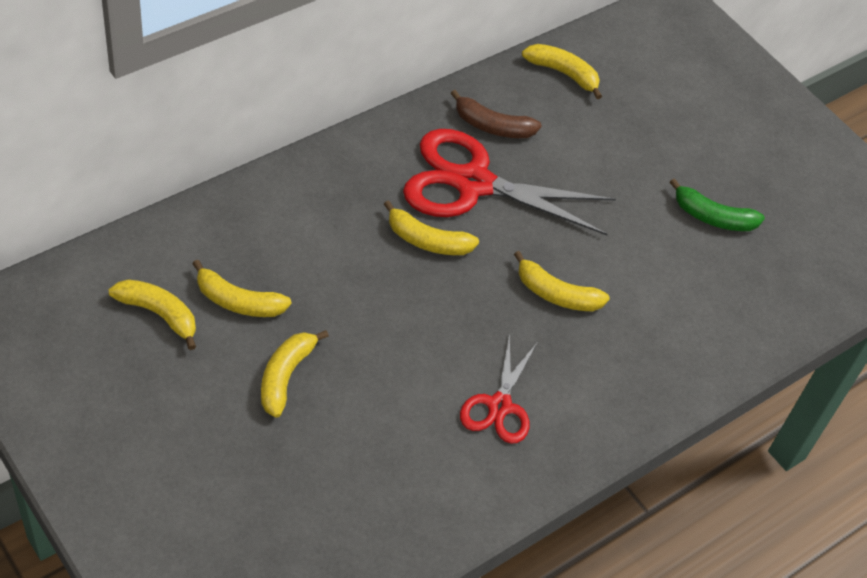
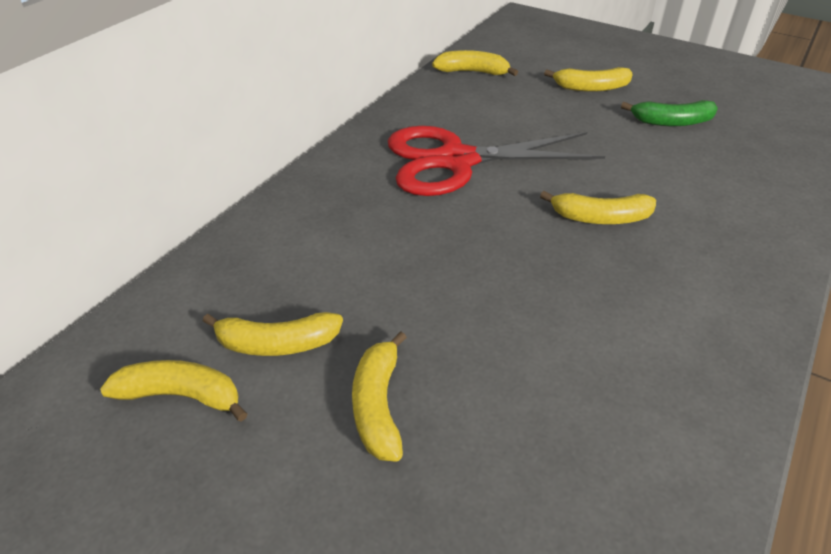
camera: 15 degrees left, 10 degrees down
(427, 240) = (447, 216): yellow banana -> yellow banana (591, 88)
(492, 126) = (442, 118): brown banana -> none
(499, 406) = (635, 339): red scissors -> none

